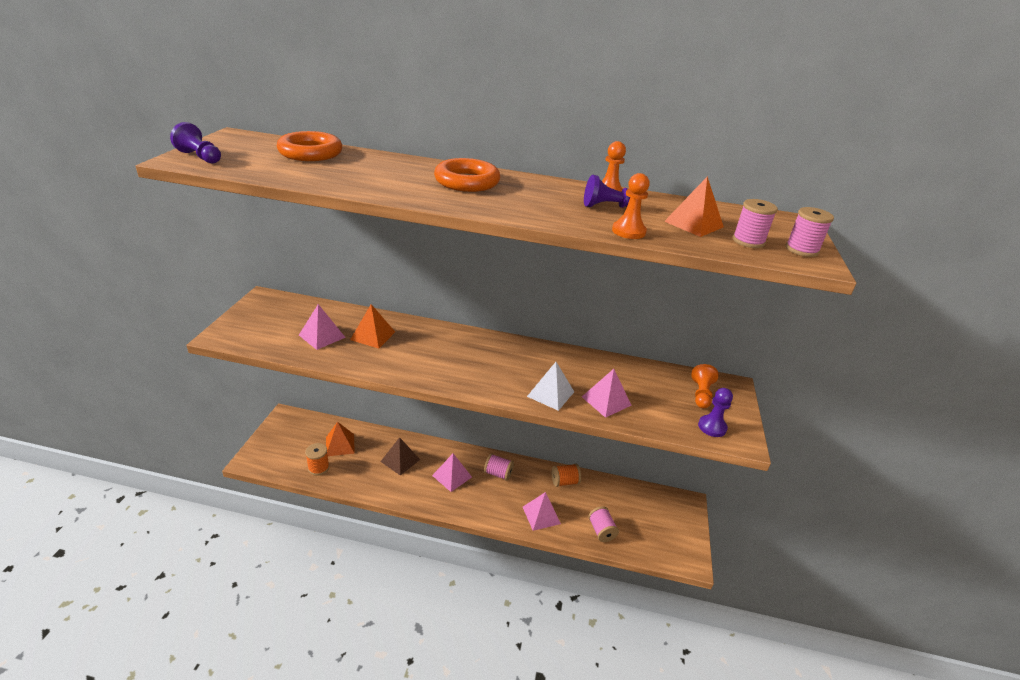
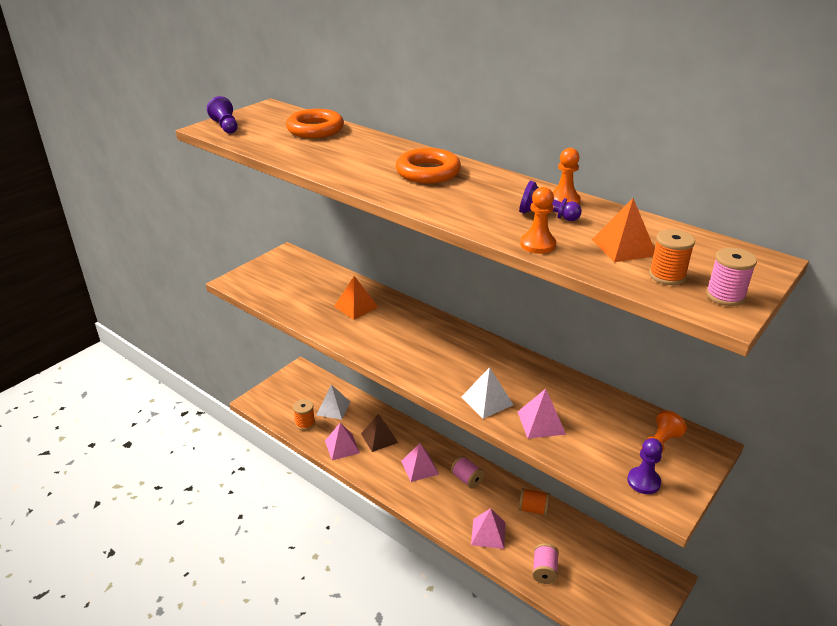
camera: 30 degrees right, 0 degrees up
(322, 336) = (312, 298): pink pyramid -> pink pyramid (342, 446)
(340, 445) = (333, 408): orange pyramid -> white pyramid
(748, 241) = (667, 276): pink spool -> orange spool

